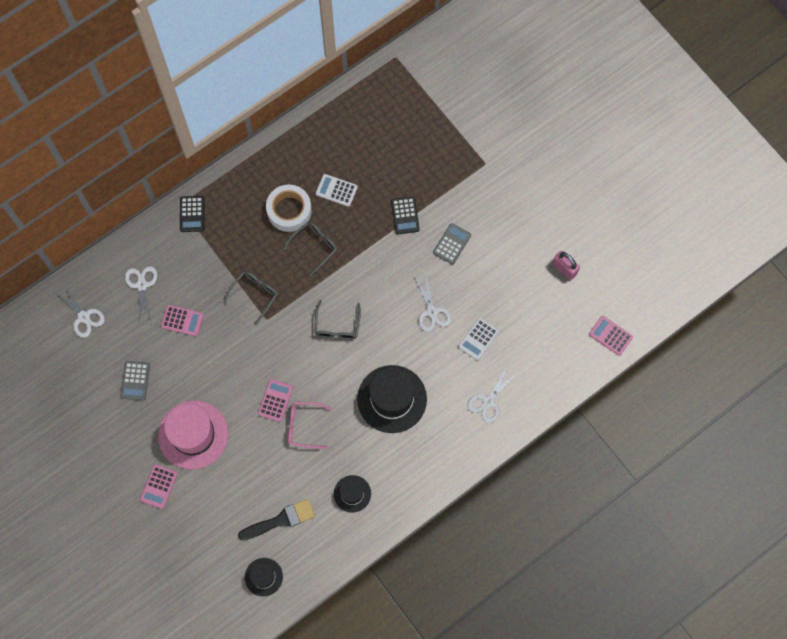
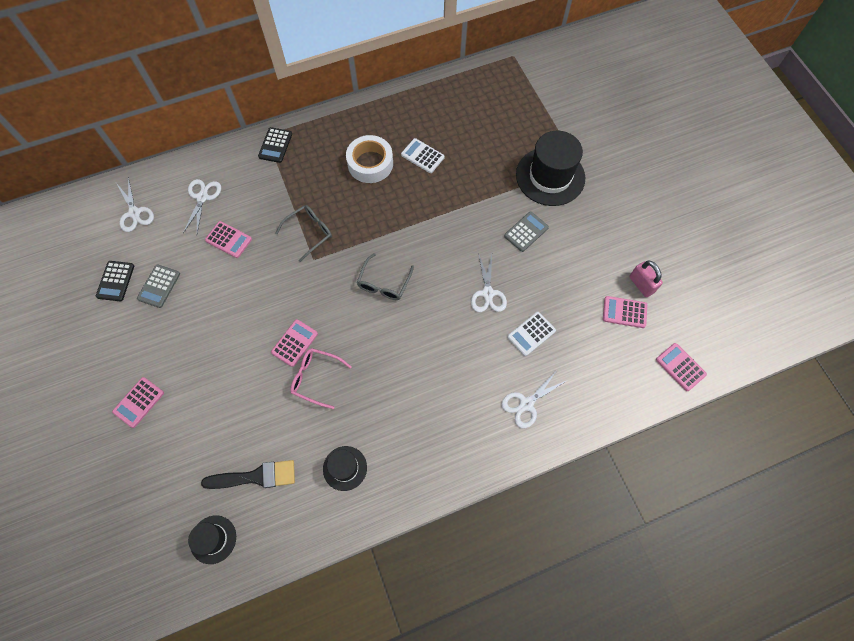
camera: 15 degrees right, 5 degrees down
(193, 435) = (196, 356): pink hat -> none
(314, 246) = (384, 202): grey glasses -> none
(392, 399) = (420, 373): black hat -> black hat (550, 176)
(405, 215) = (484, 194): black calculator -> black calculator (115, 281)
(554, 298) = (624, 312): none -> pink calculator

